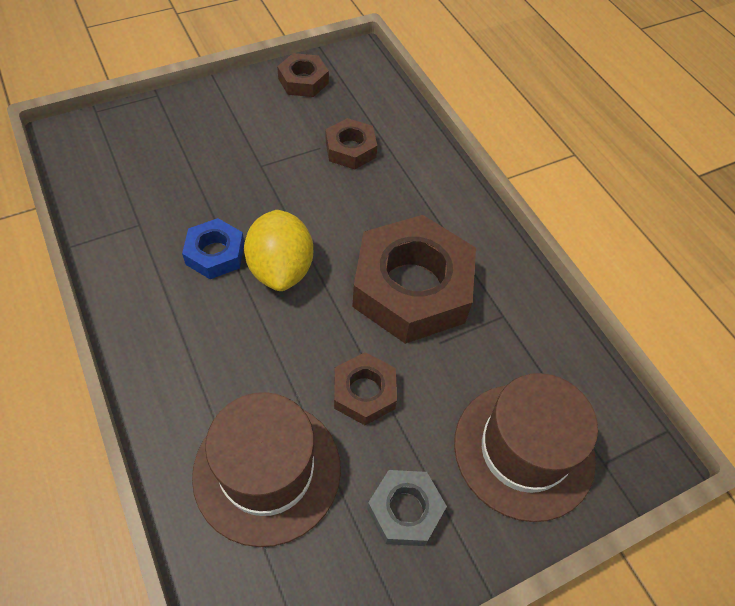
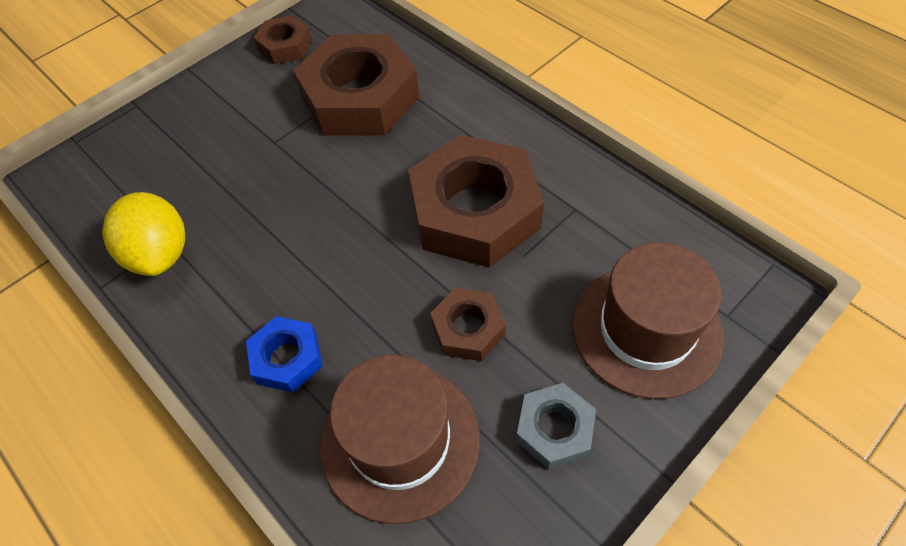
camera: 10 degrees left, 0 degrees up
(215, 254) = (260, 244): blue nut -> blue nut (287, 358)
(281, 269) = (335, 236): yellow lemon -> yellow lemon (160, 254)
(350, 149) = (360, 97): brown nut -> brown nut, size x2.04

